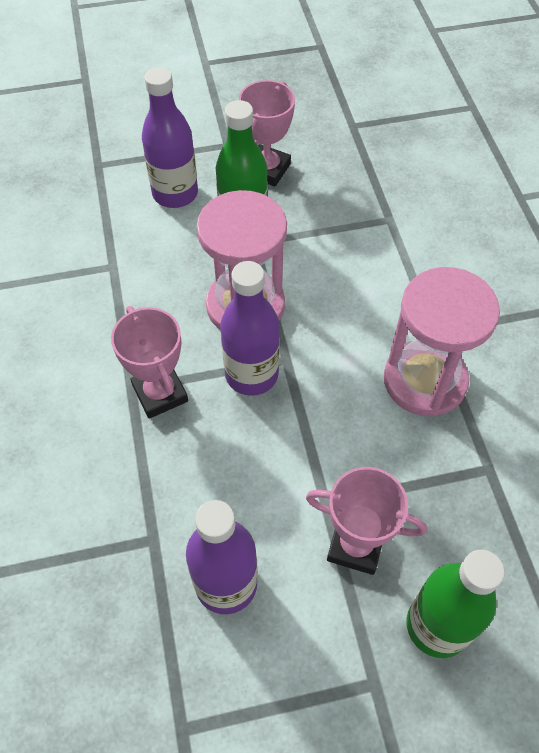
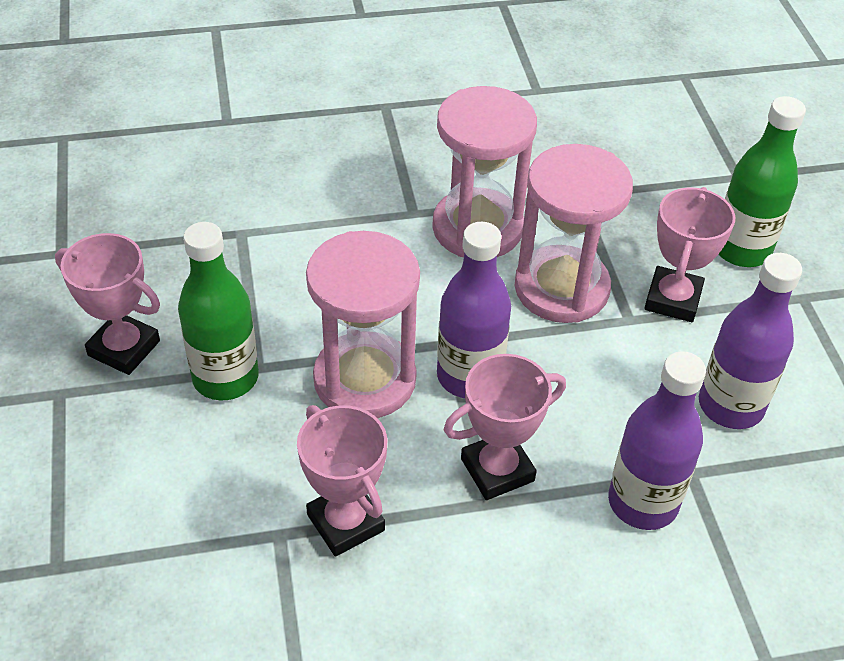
camera: 90 degrees left, 10 degrees down
(119, 301) = (345, 522): none -> pink trophy
(175, 193) = (147, 458): purple bottle -> purple bottle (643, 502)
(358, 447) = (561, 288): none -> pink hourglass

